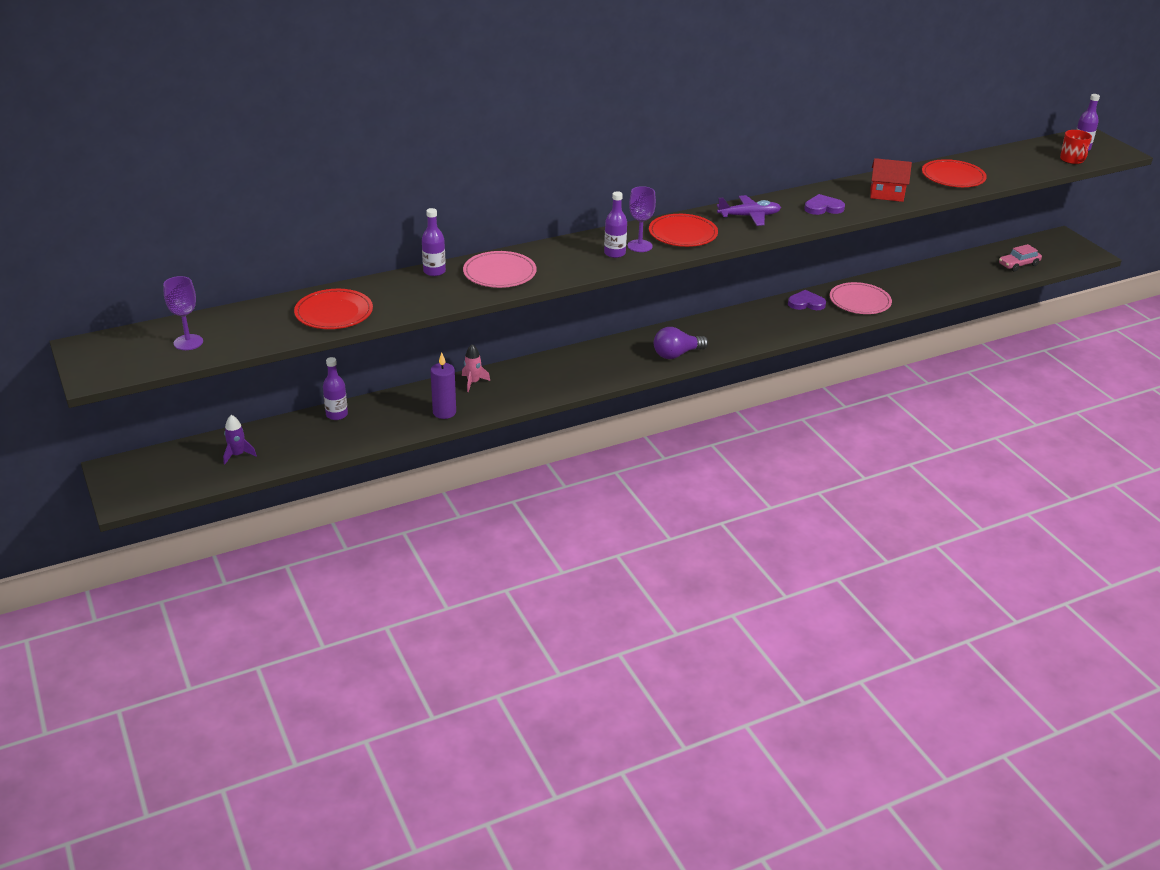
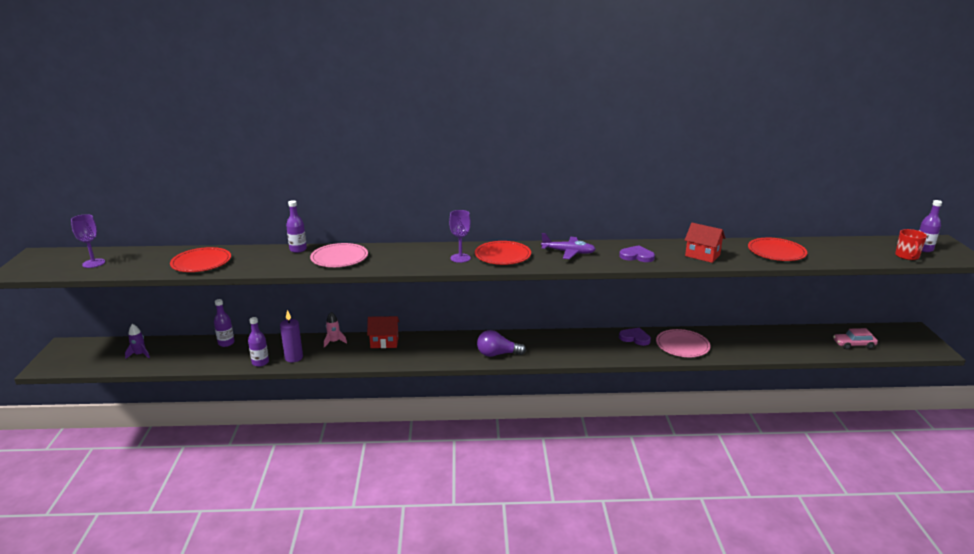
camera: 25 degrees right, 10 degrees down
(535, 369) = (384, 342): none -> red house
(614, 253) = (436, 260): purple bottle -> purple bottle (260, 362)

